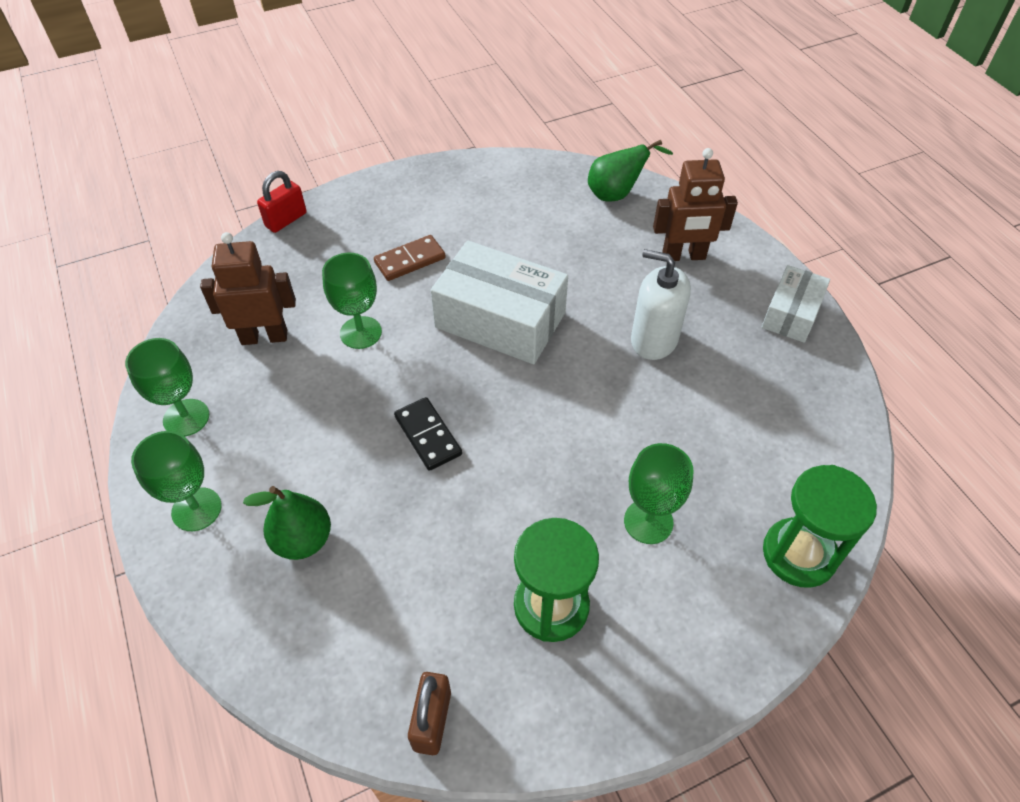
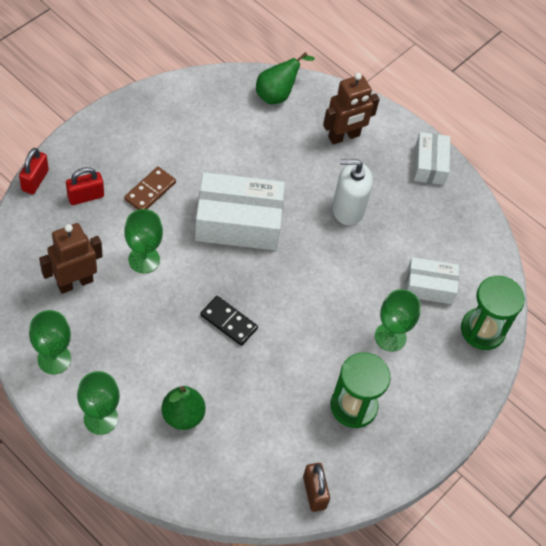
camera: 30 degrees left, 5 degrees up
(332, 249) = (85, 196): none -> red padlock
(735, 468) = (429, 286): none -> white box

